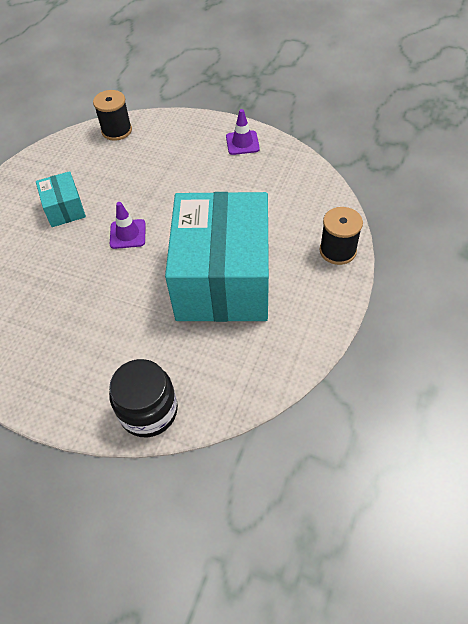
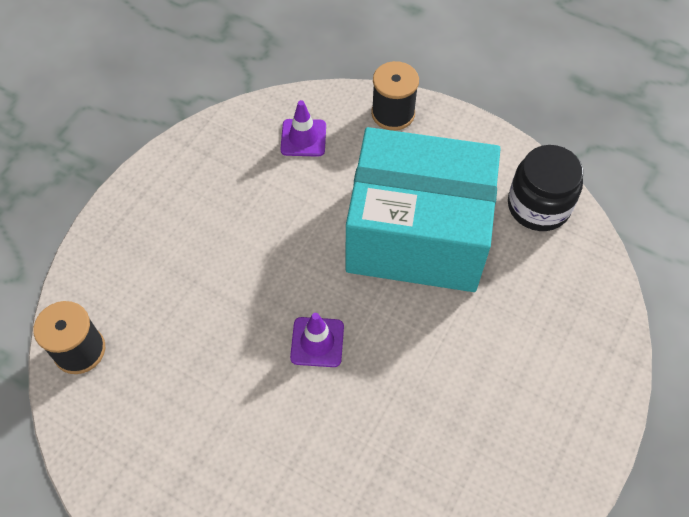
camera: 85 degrees left, 5 degrees up
(65, 209) = (243, 433): turquoise box -> none
(148, 411) = (597, 330): black jar -> black jar (538, 206)
(242, 143) = (173, 181): purple traffic cone -> purple traffic cone (303, 138)

